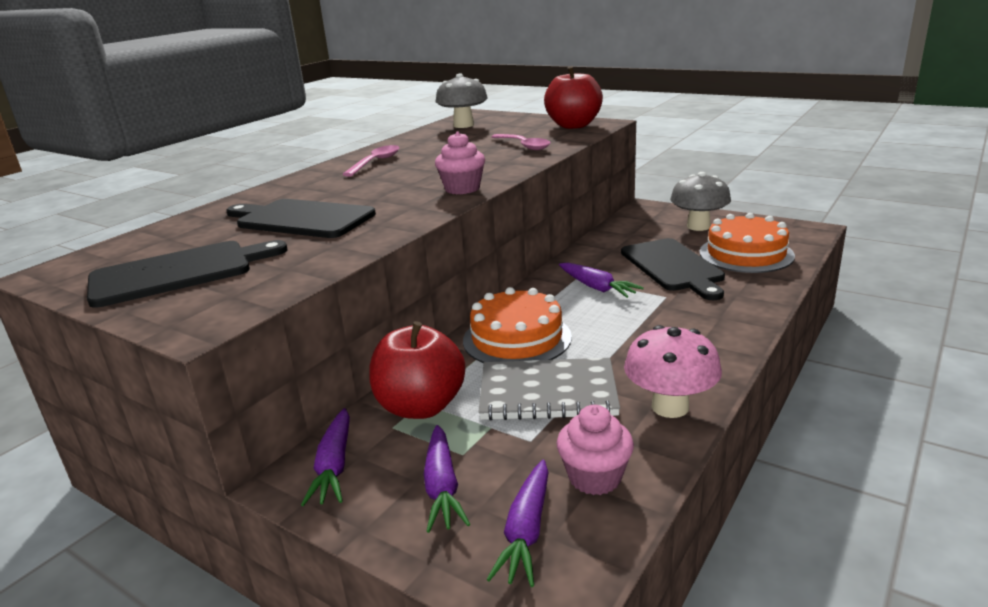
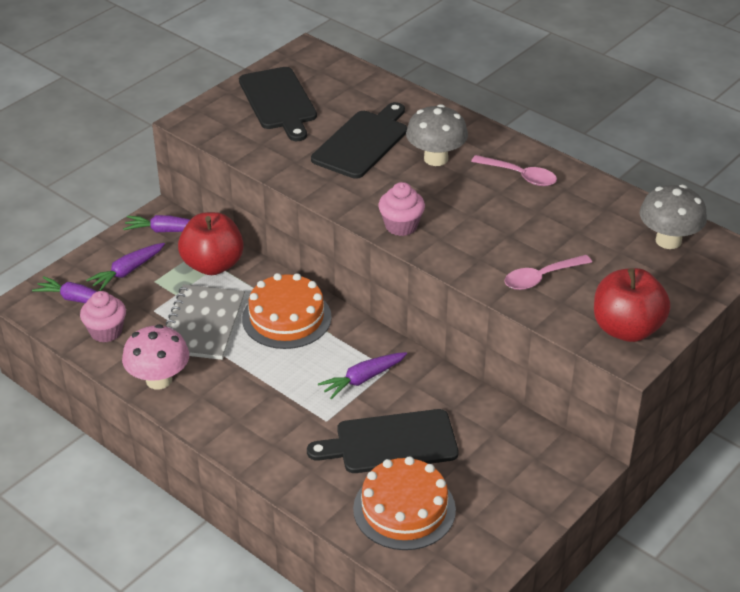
camera: 95 degrees right, 15 degrees up
(442, 487) = (127, 271): purple carrot -> purple carrot turned 45 degrees counterclockwise
(698, 226) = (500, 495): grey mushroom -> grey mushroom (436, 158)

